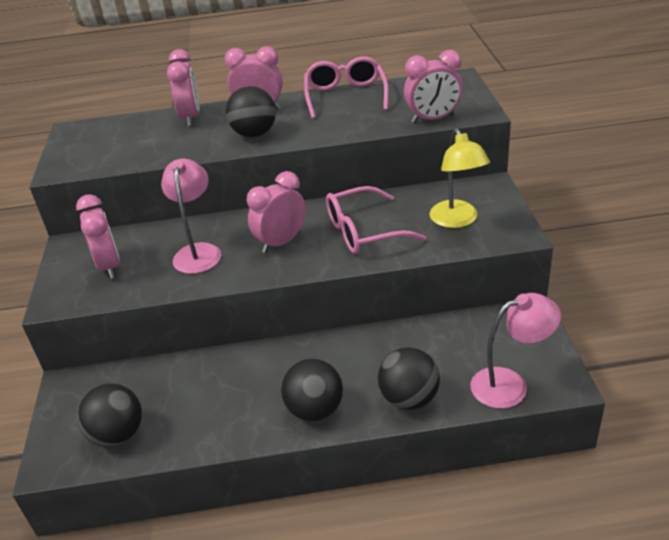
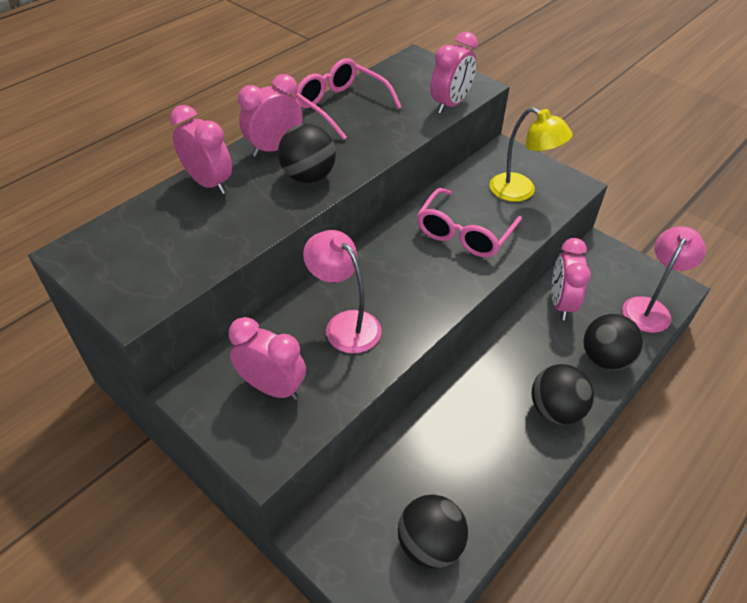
camera: 45 degrees left, 10 degrees up
(281, 242) = (410, 277): pink clock -> pink clock (561, 304)

